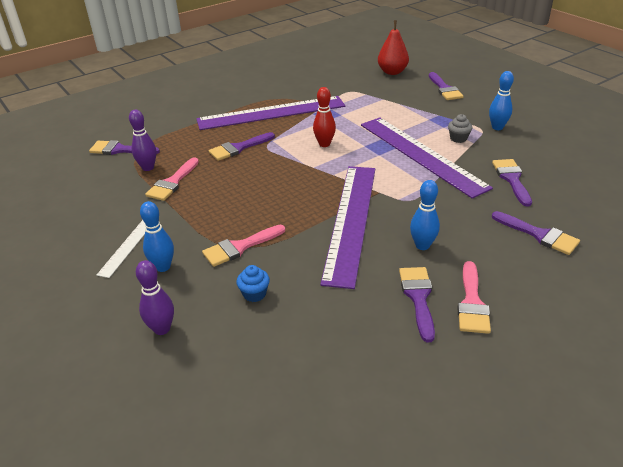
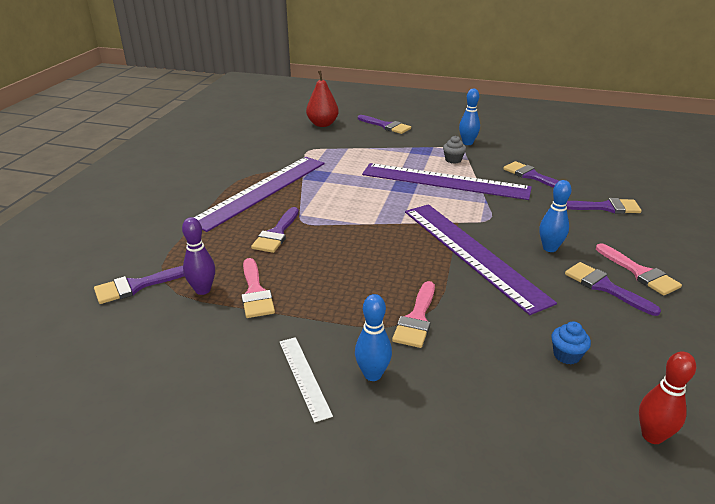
camera: 40 degrees left, 5 degrees down
(162, 329) = (462, 430): purple bowling pin -> none
(254, 294) = (491, 351): blue cupcake -> blue cupcake (566, 355)
(324, 144) = (354, 201): red bowling pin -> red bowling pin (652, 436)

